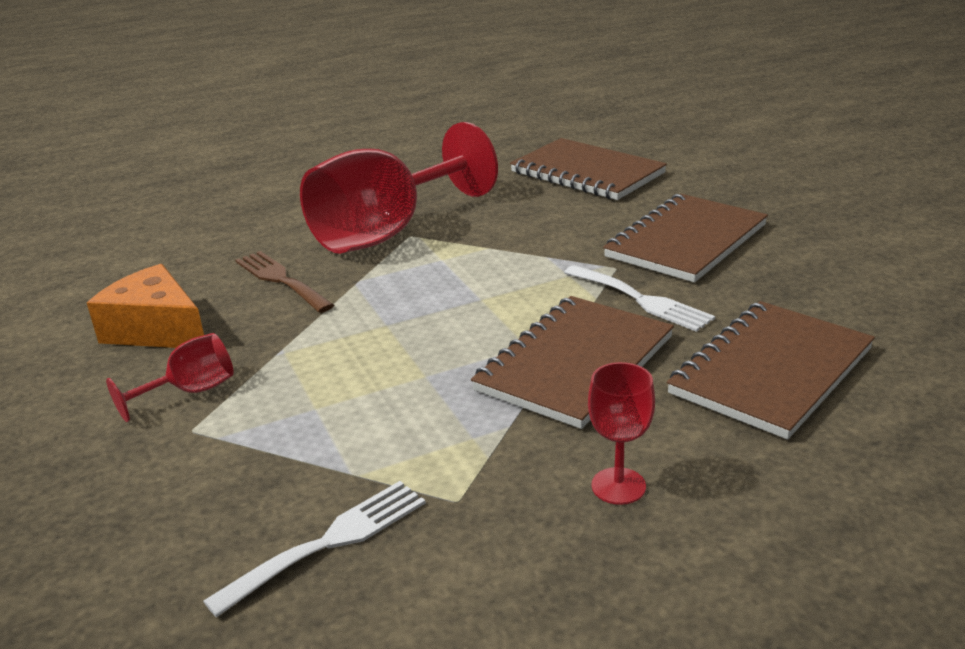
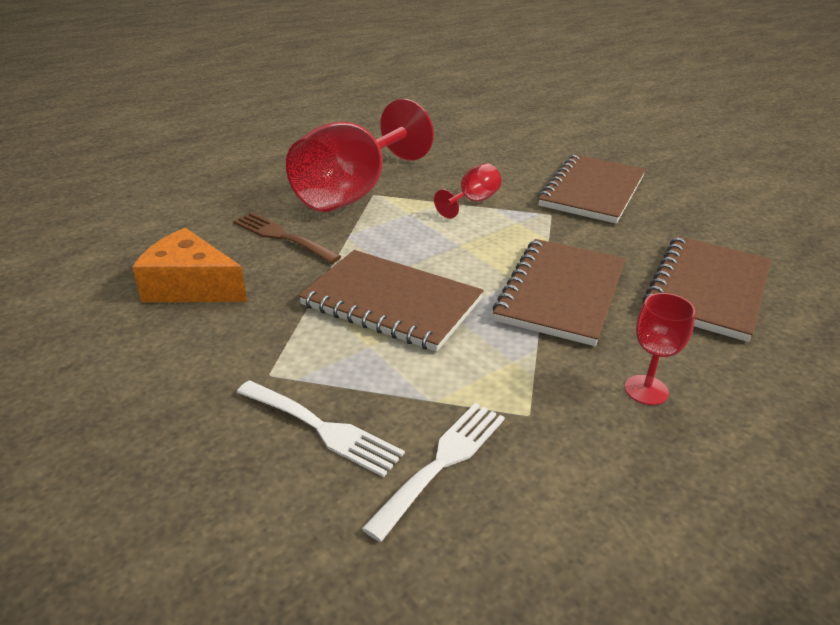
camera: 15 degrees left, 5 degrees up
(190, 392) = (251, 340): red goblet -> red goblet (472, 202)
(587, 173) = (489, 139): brown notebook -> brown notebook (391, 303)
(641, 300) = (584, 239): white fork -> white fork (323, 429)

